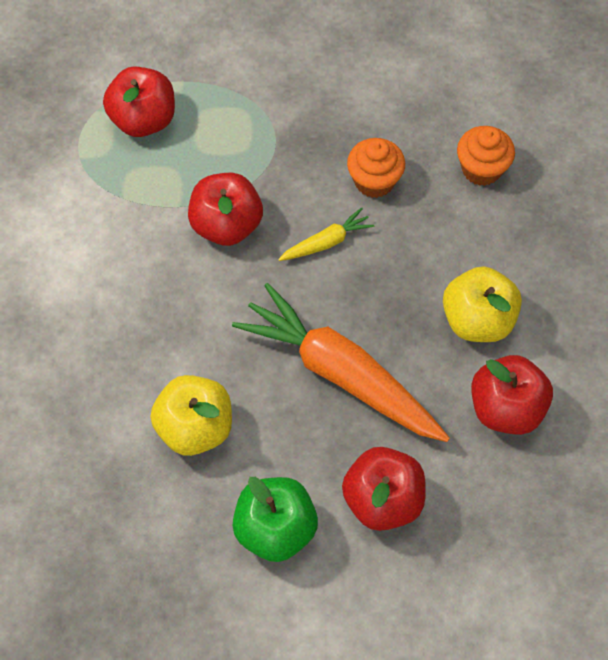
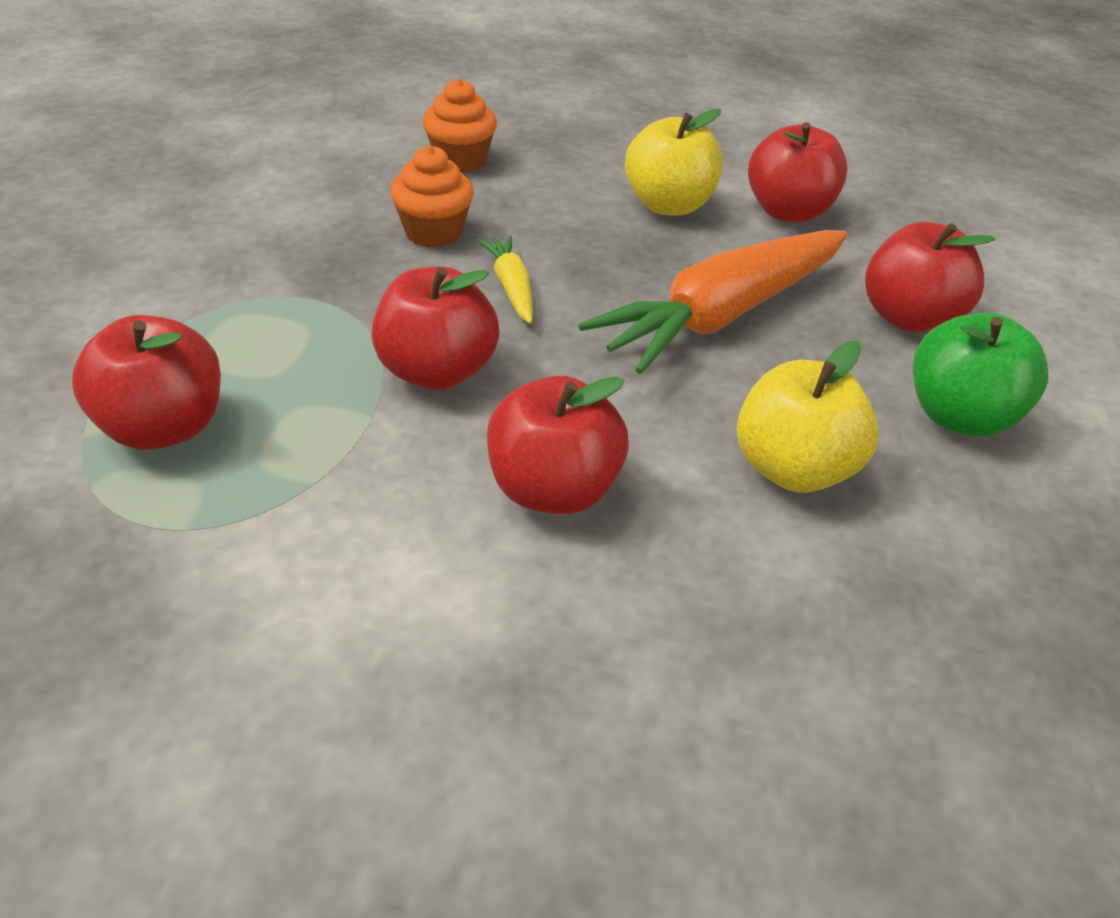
camera: 80 degrees left, 20 degrees down
(145, 306) = (553, 489): none -> red apple

